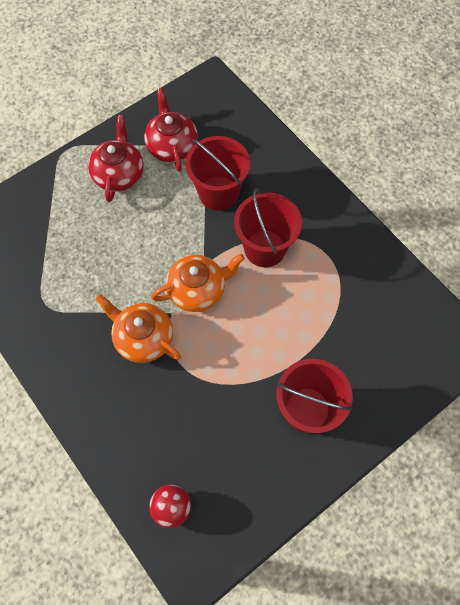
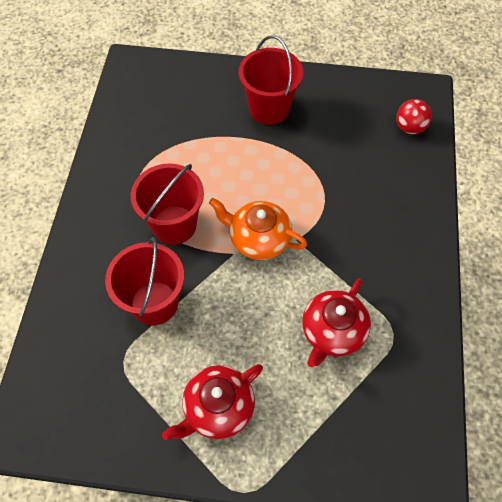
camera: 135 degrees left, 5 degrees down
(143, 338) = (335, 240): orange teapot -> none
(172, 146) = (140, 391): red teapot -> red teapot (332, 332)

